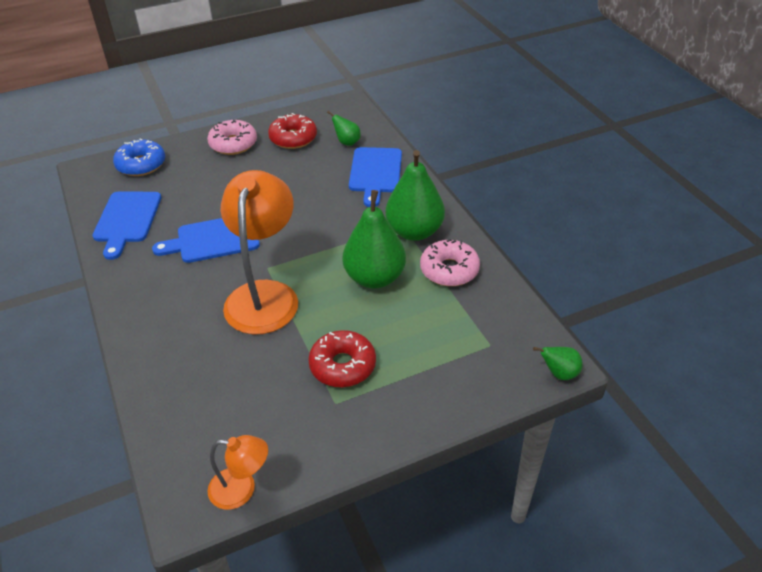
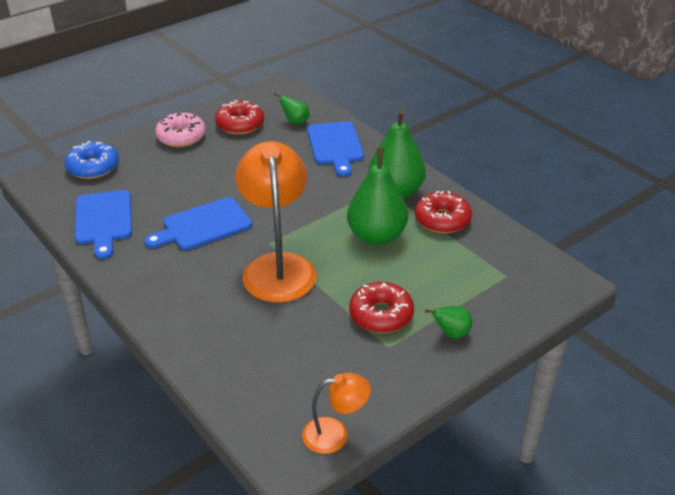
camera: 15 degrees left, 5 degrees down
(449, 270) = (442, 220): pink donut -> red donut
(559, 373) = (575, 289): green pear -> green pear (451, 333)

